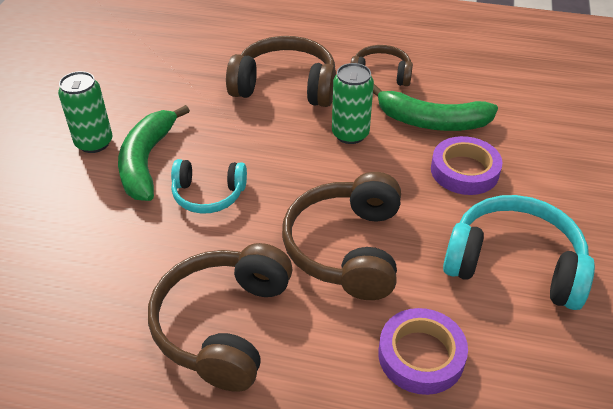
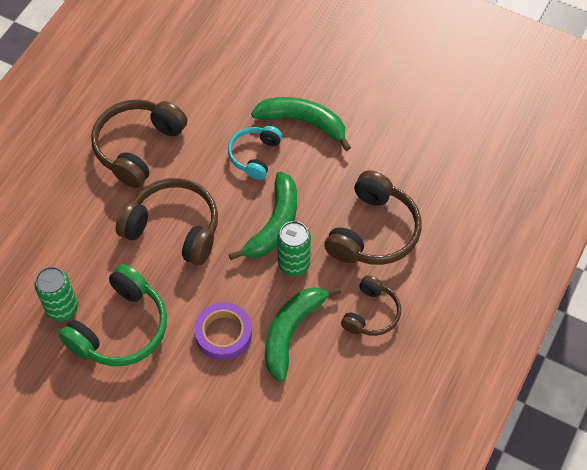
camera: 105 degrees right, 15 degrees up
(94, 143) = (335, 91): green can -> green can (62, 308)
(223, 325) = (138, 147): brown headphones -> brown headphones turned 90 degrees counterclockwise
(304, 158) = (274, 224): none -> green banana
(421, 355) = (75, 245): purple tape -> none
(514, 264) = (120, 328): turquoise headphones -> green headphones

